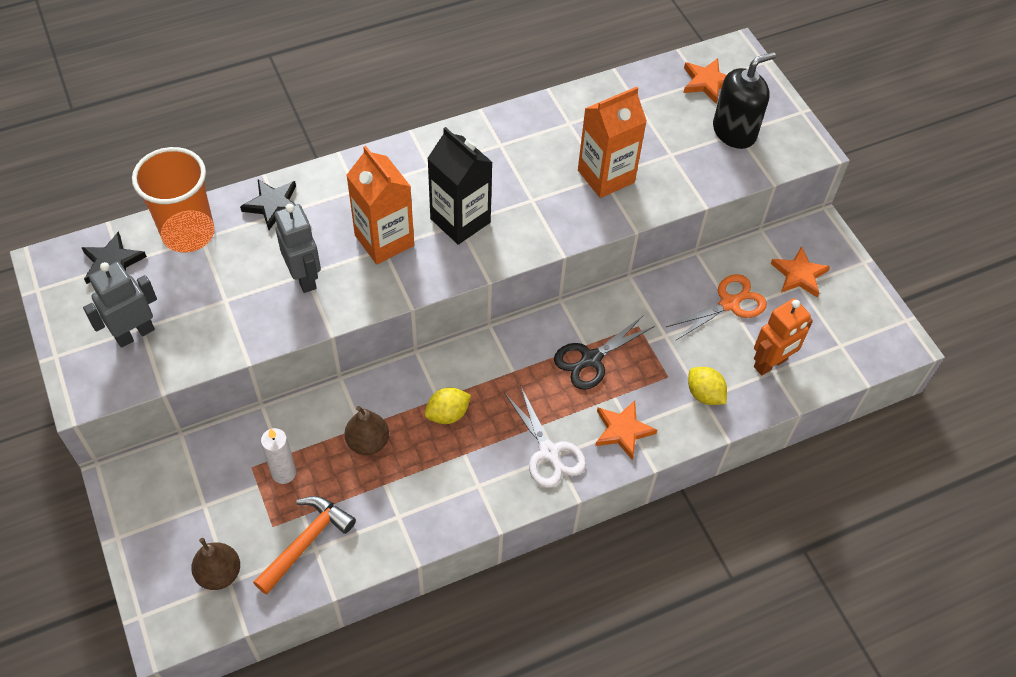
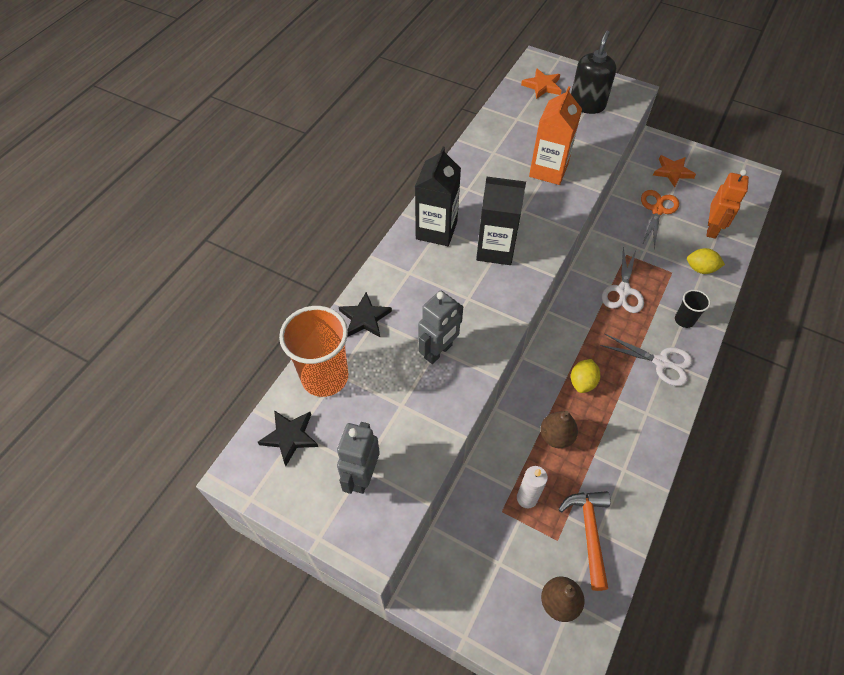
camera: 35 degrees left, 0 degrees up
(304, 277) = (438, 351): grey robot -> grey robot turned 105 degrees clockwise
(384, 240) = (463, 293): orange carton -> none
(424, 166) = (436, 230): none -> black carton
(591, 359) = (623, 291): black scissors -> white scissors
(622, 431) = (684, 320): orange star -> black cup

